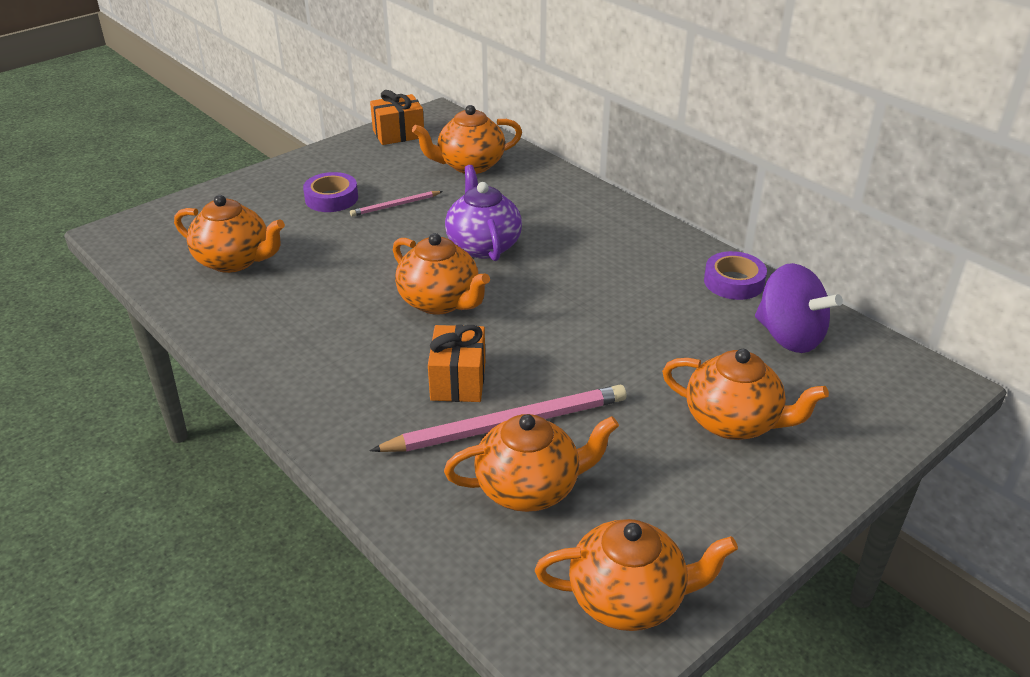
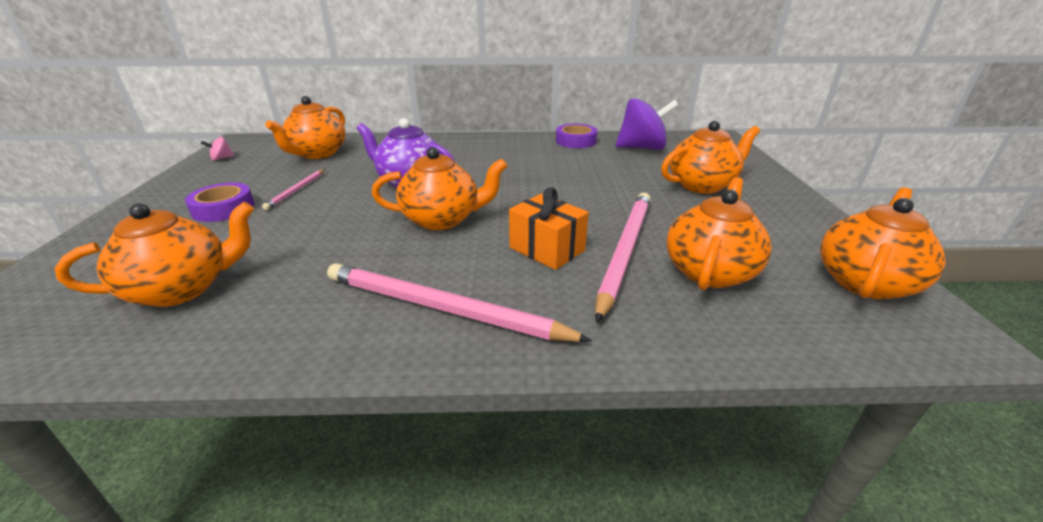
camera: 50 degrees left, 5 degrees down
(323, 375) = (444, 308): none -> pink pencil
(398, 134) = (221, 158): orange gift -> pink spinning top

